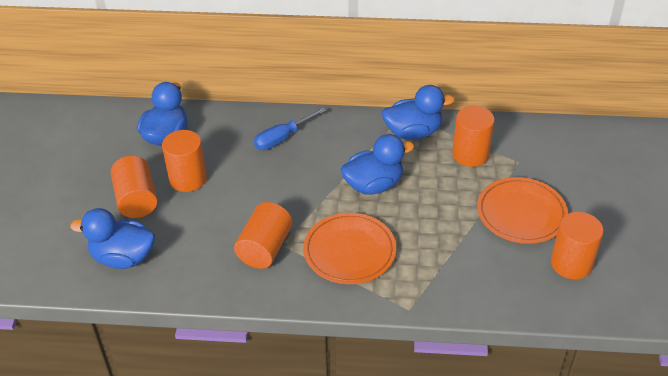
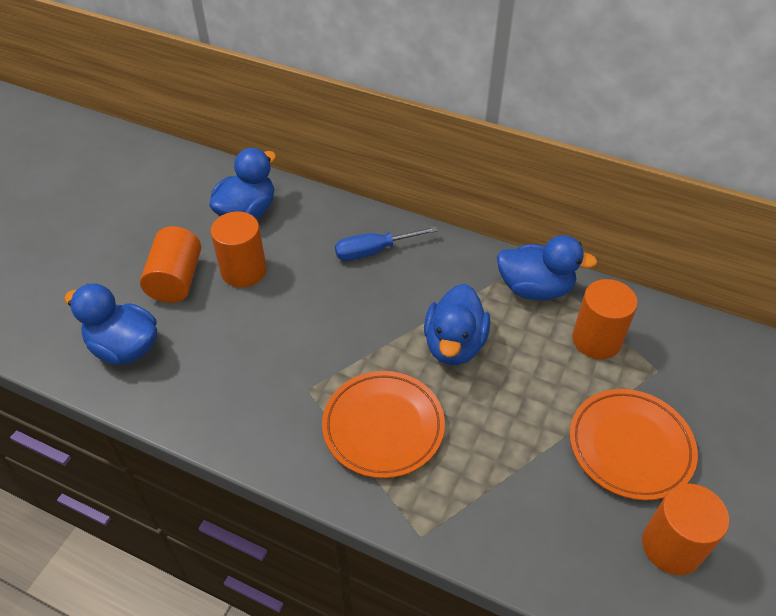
camera: 20 degrees right, 5 degrees up
(265, 248) = (285, 388): orange cylinder -> none
(373, 185) = (454, 345): blue duck -> blue duck turned 105 degrees clockwise

